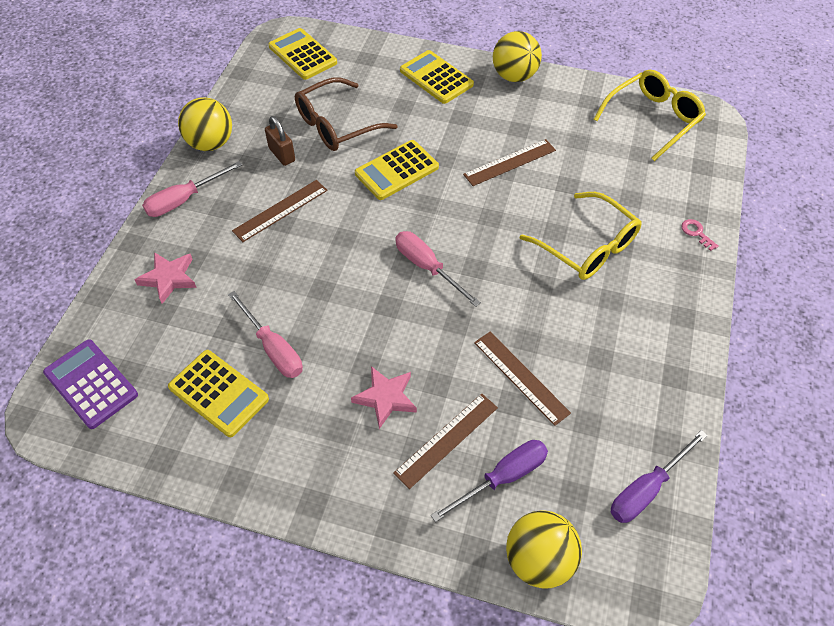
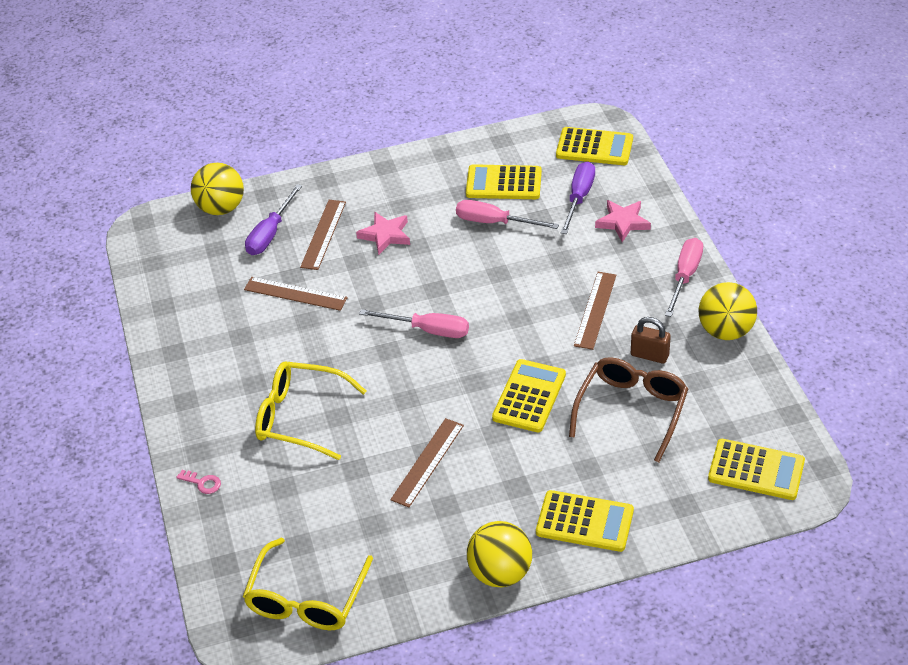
camera: 150 degrees right, 10 degrees down
(91, 384) = (594, 147): purple calculator -> yellow calculator
(646, 489) = (166, 273): purple screwdriver -> purple screwdriver (579, 198)

